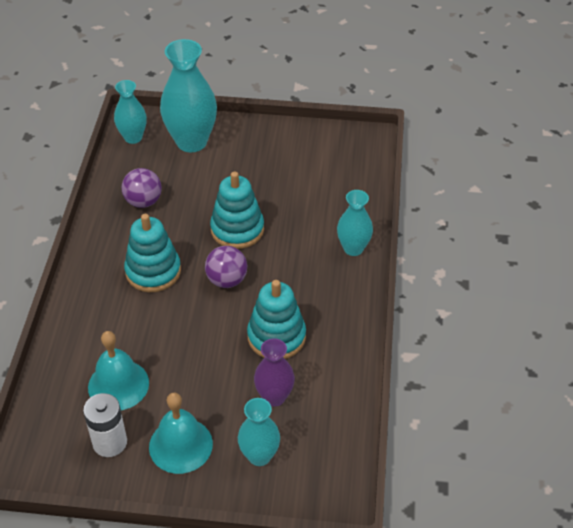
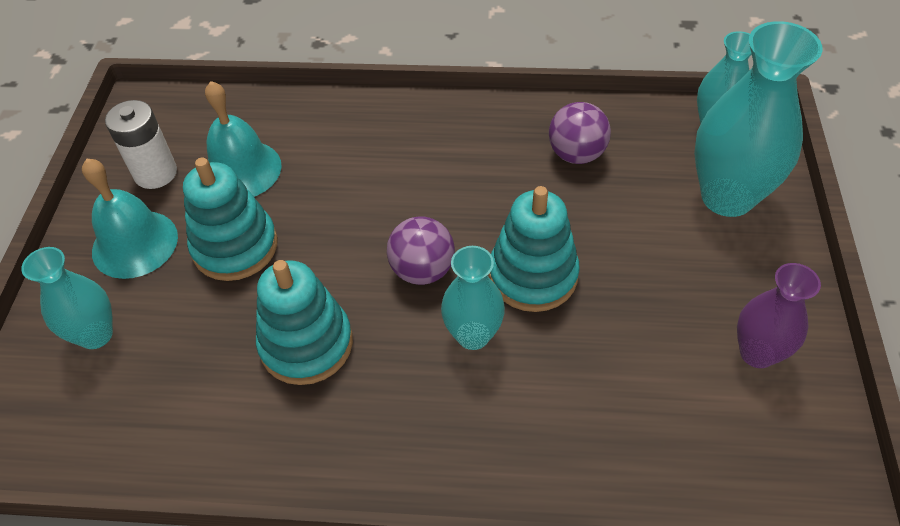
camera: 90 degrees right, 5 degrees up
(153, 271) = (437, 181): turquoise stacking toy -> turquoise stacking toy (235, 247)
(274, 397) = (193, 347): purple vase -> purple vase (757, 353)
(353, 248) = (506, 459): turquoise vase -> turquoise vase (473, 335)

